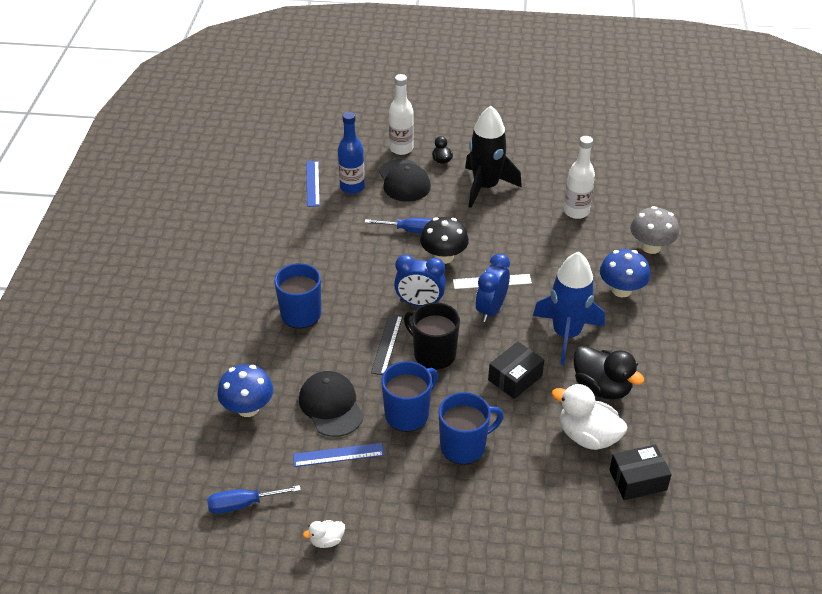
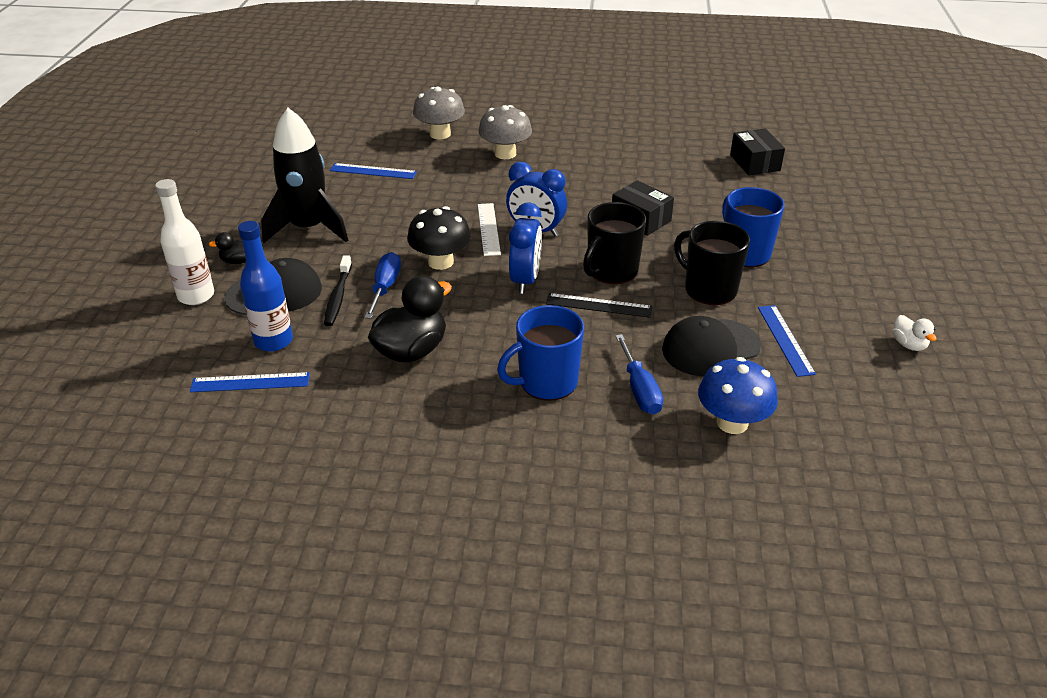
camera: 90 degrees left, 5 degrees down
(243, 504) = (889, 415): blue screwdriver -> blue screwdriver (639, 389)
(400, 210) = (338, 296): none -> black toothbrush
(408, 414) = (709, 289): blue mug -> black mug
(566, 334) = (572, 187): blue rocket -> none
(576, 212) = (373, 171): white bottle -> blue ruler
(587, 436) = (710, 183): white duck -> none
(602, 387) = (645, 172): black duck -> black duck (411, 351)
(621, 290) = (505, 154): blue mushroom -> grey mushroom

